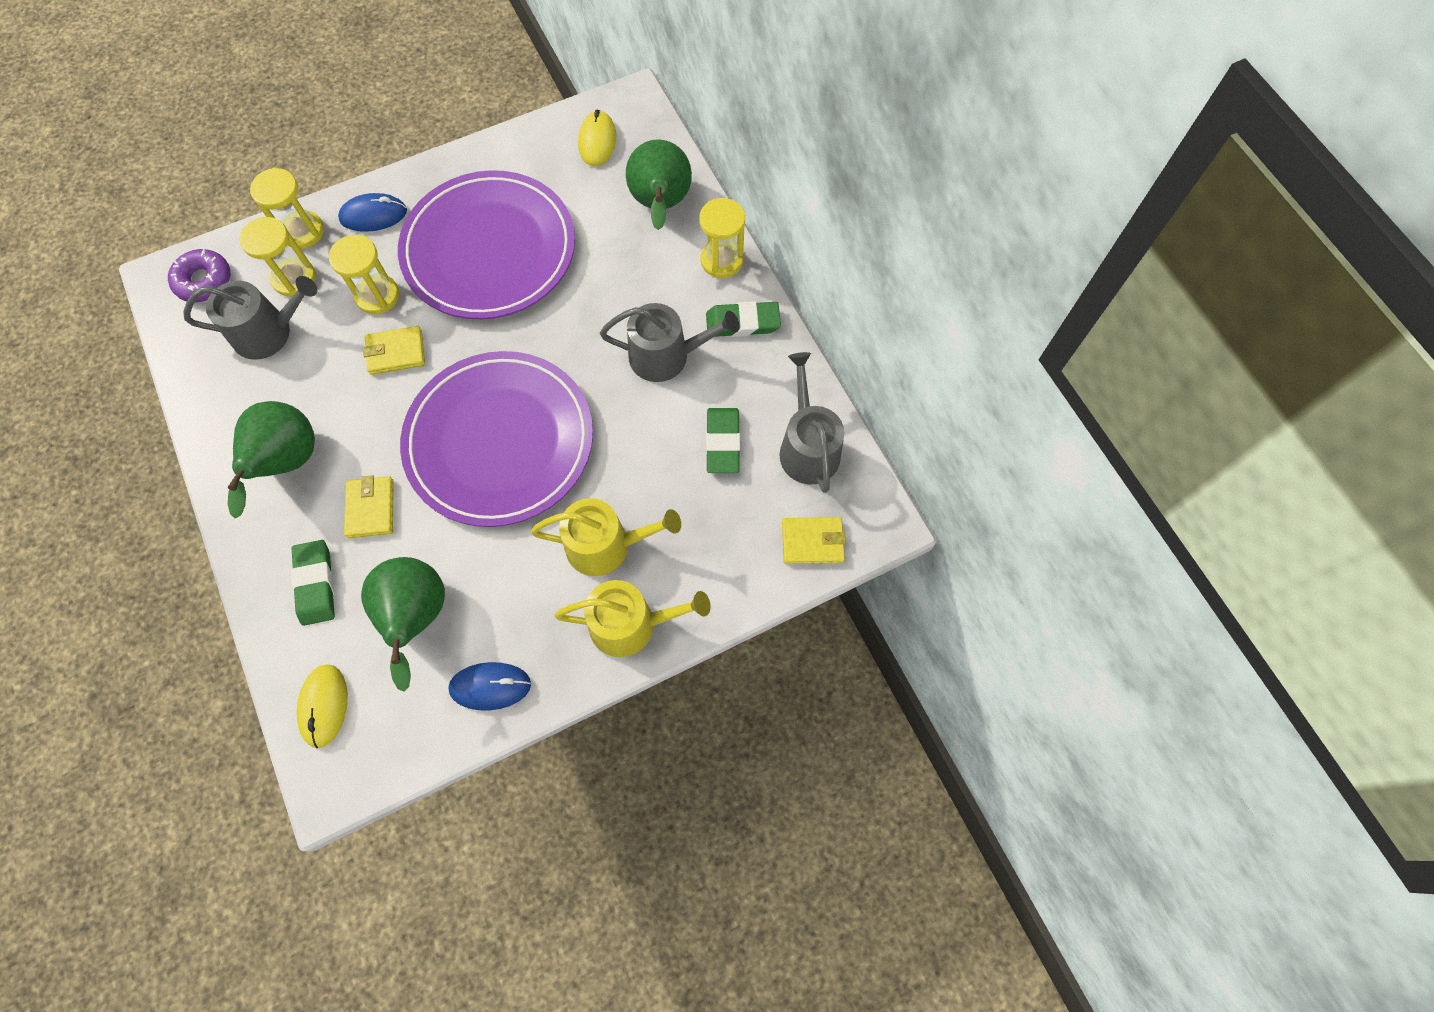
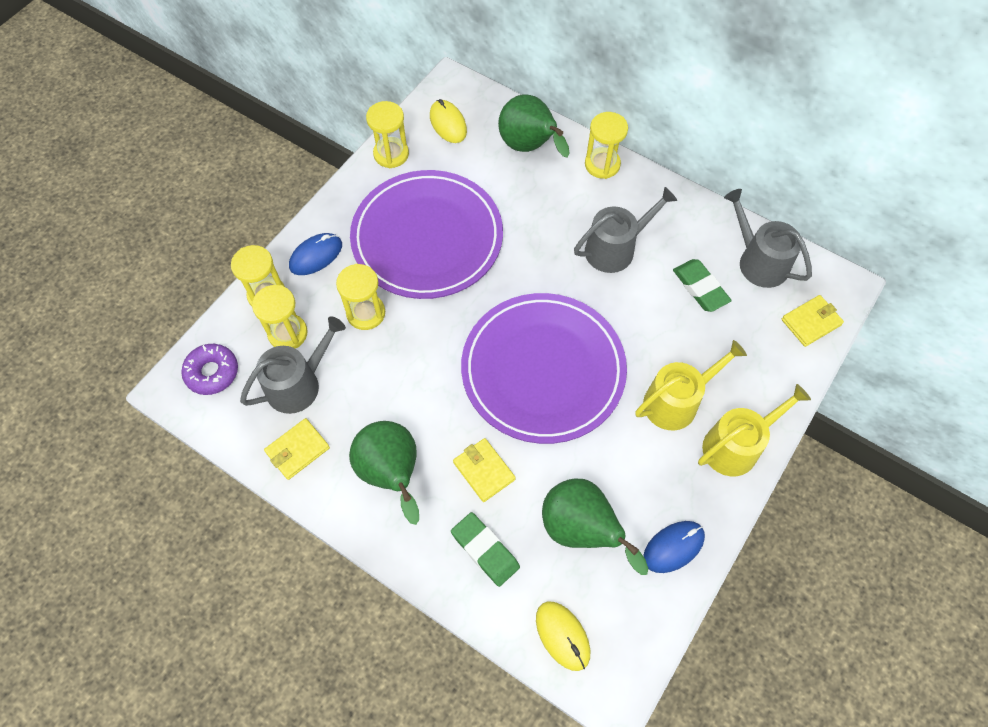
camera: 30 degrees left, 5 degrees down
(396, 352) = (413, 347): yellow wallet -> yellow wallet (297, 450)
(518, 146) = (391, 154): none -> yellow hourglass
(742, 322) = (649, 200): green eraser -> none

